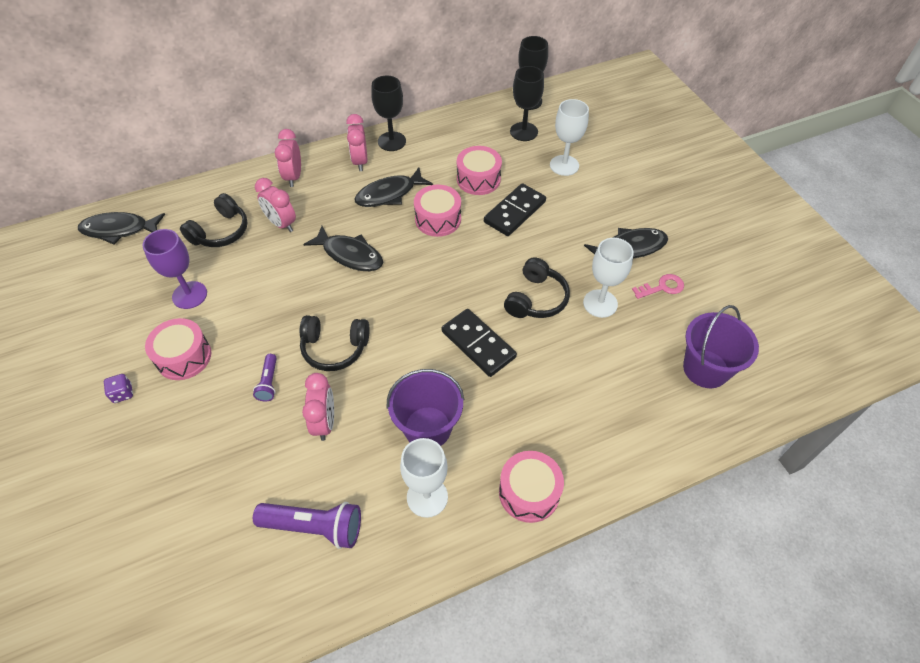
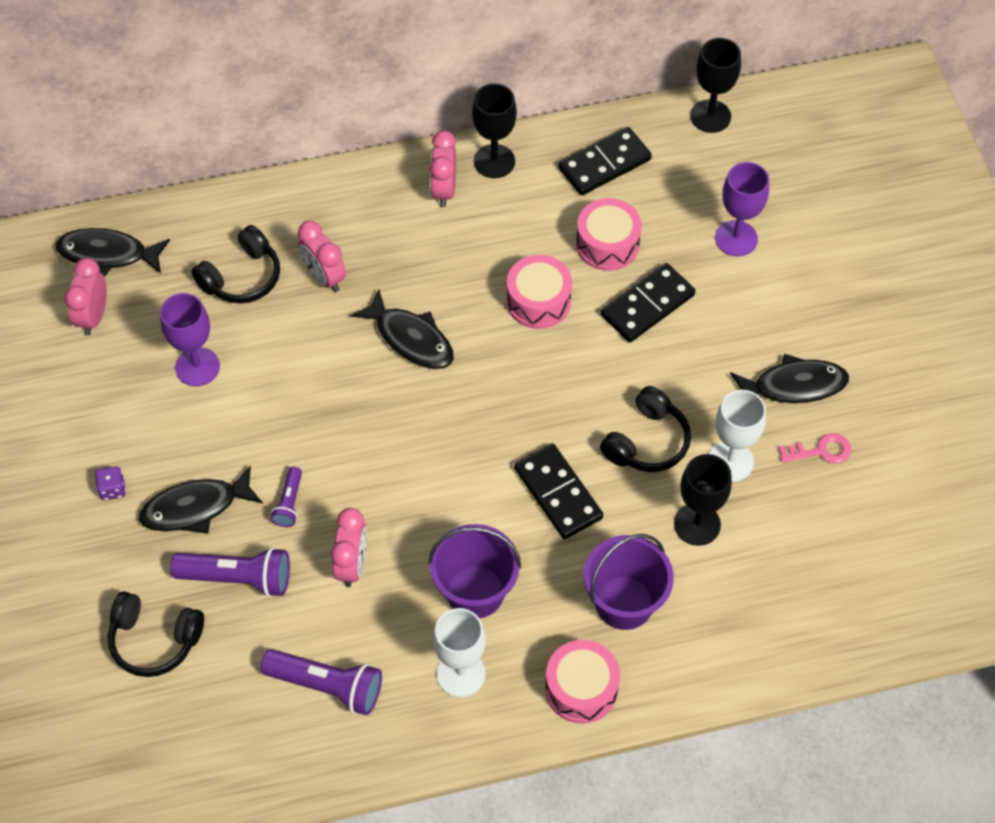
camera: 10 degrees right, 5 degrees up
(184, 357) = (187, 452): pink drum -> none
(231, 448) = (238, 578): none -> purple flashlight
(293, 177) = (348, 202): pink clock -> pink clock (93, 316)
(334, 348) = (375, 470): black headphones -> black headphones (154, 640)
(389, 194) = (478, 250): black fish -> black fish (196, 507)
(466, 134) = (604, 164): none -> black domino
(524, 132) = (690, 171): black goblet -> black goblet (697, 524)
(564, 165) = (736, 238): white goblet -> purple goblet
(705, 369) = (842, 572): purple bucket -> purple bucket (624, 602)

